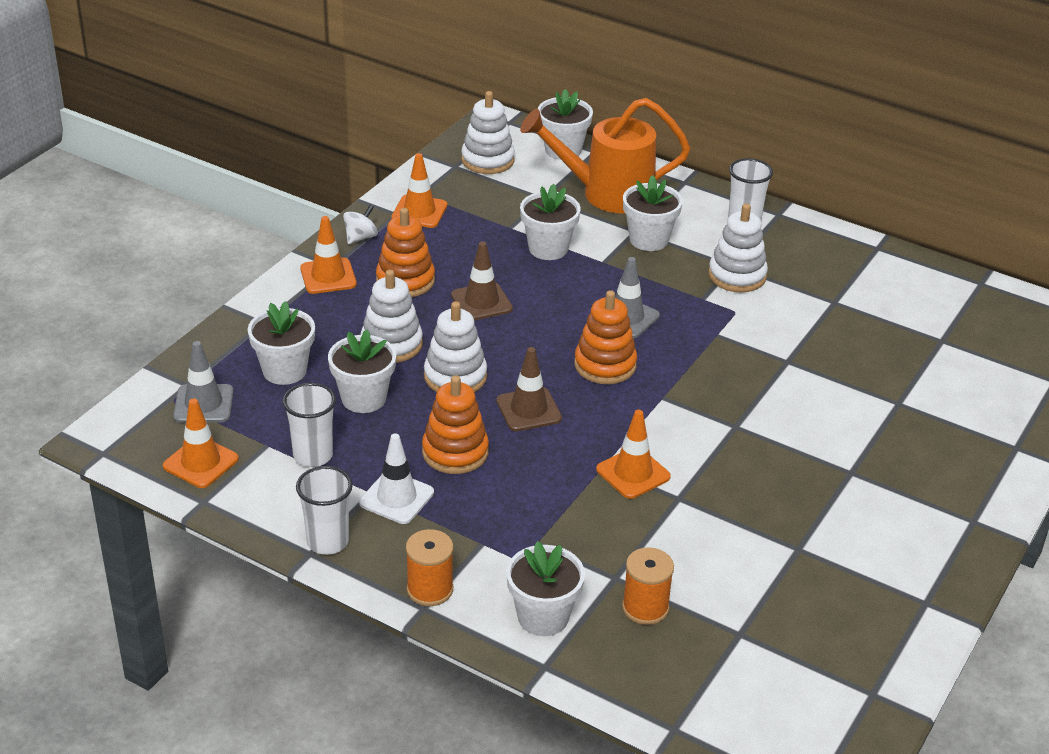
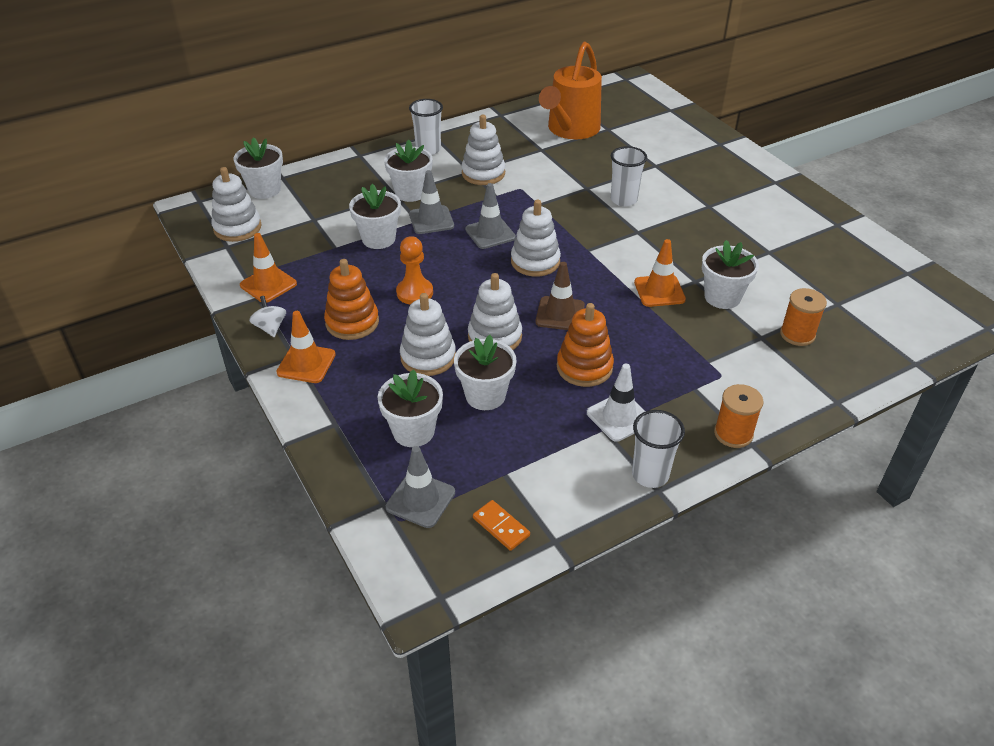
camera: 60 degrees left, 5 degrees up
(201, 462) = (501, 526): orange traffic cone -> orange domino
(313, 456) = (538, 449): white cup -> white cup (623, 200)
(481, 302) = (414, 293): brown traffic cone -> orange pawn
(543, 617) = (787, 385): white flower pot -> white flower pot (722, 297)
(605, 365) = (535, 261): orange stacking toy -> white stacking toy
(606, 193) = (339, 190): orange watering can -> orange watering can (570, 130)
(612, 270) = (431, 220): none -> grey traffic cone

